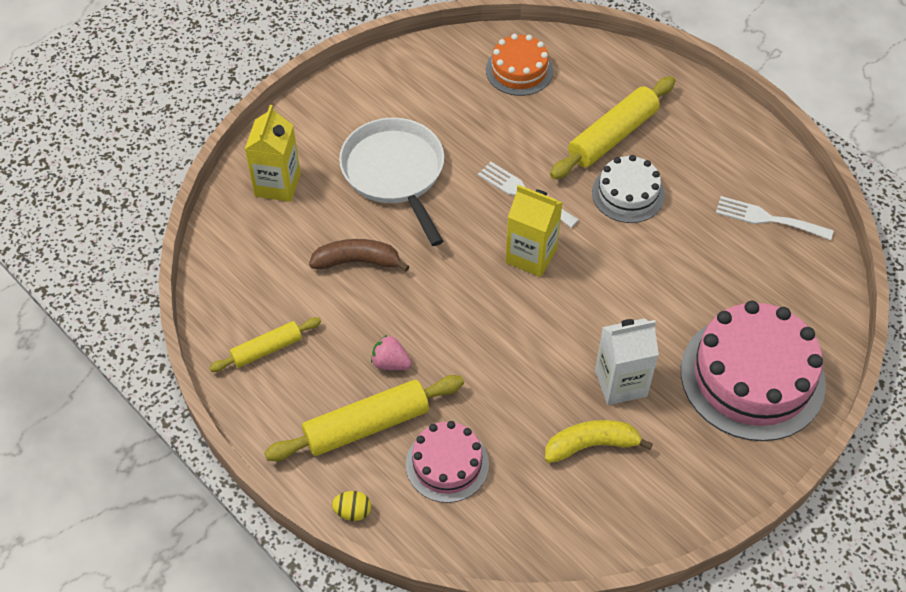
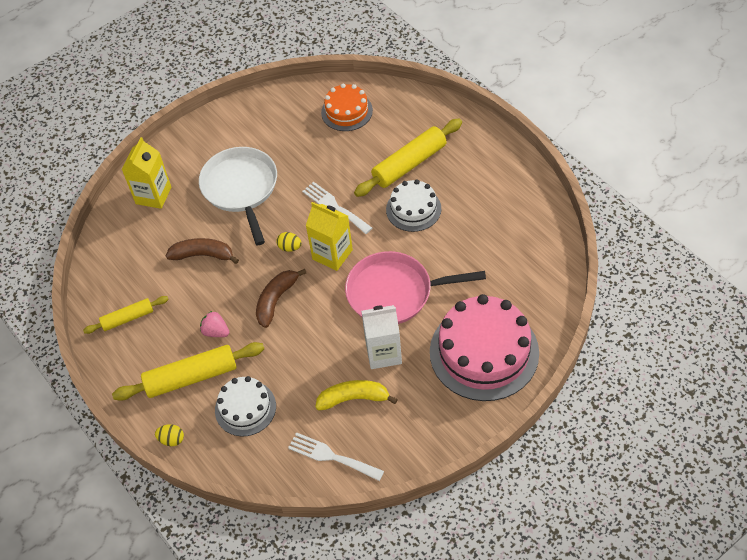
camera: 10 degrees right, 0 degrees up
(447, 464) = (245, 408): pink cake -> white cake
(466, 318) = (276, 300): none -> brown banana
(473, 248) = (290, 247): none -> yellow egg
(621, 303) = (394, 293): none -> pink pan
(768, 219) = (517, 231): white fork -> white fork (331, 456)

